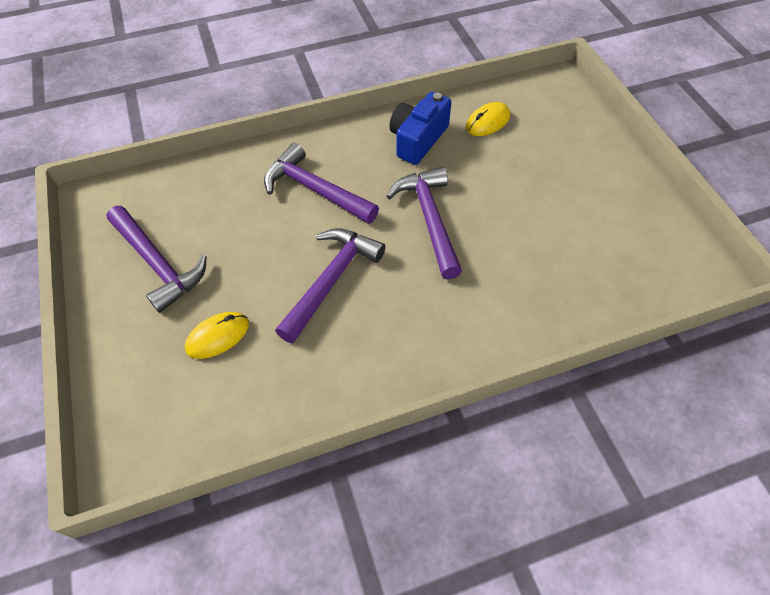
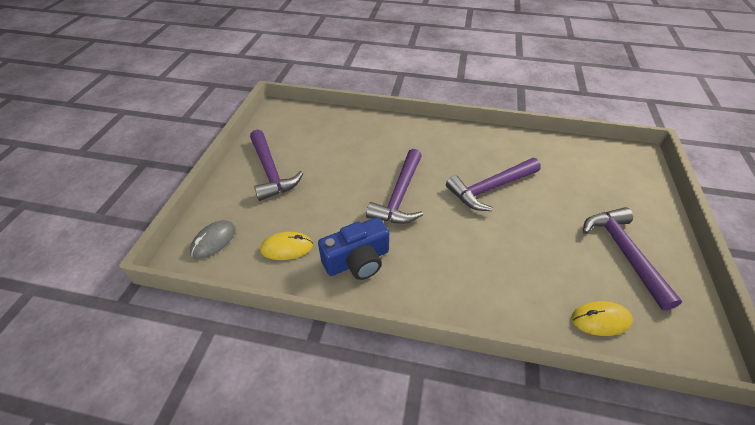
camera: 150 degrees left, 10 degrees down
(218, 336) = (577, 188): yellow mouse -> yellow mouse (600, 320)
(315, 190) = (473, 256): purple hammer -> purple hammer (271, 171)
(553, 100) = (213, 241): none -> grey mouse

